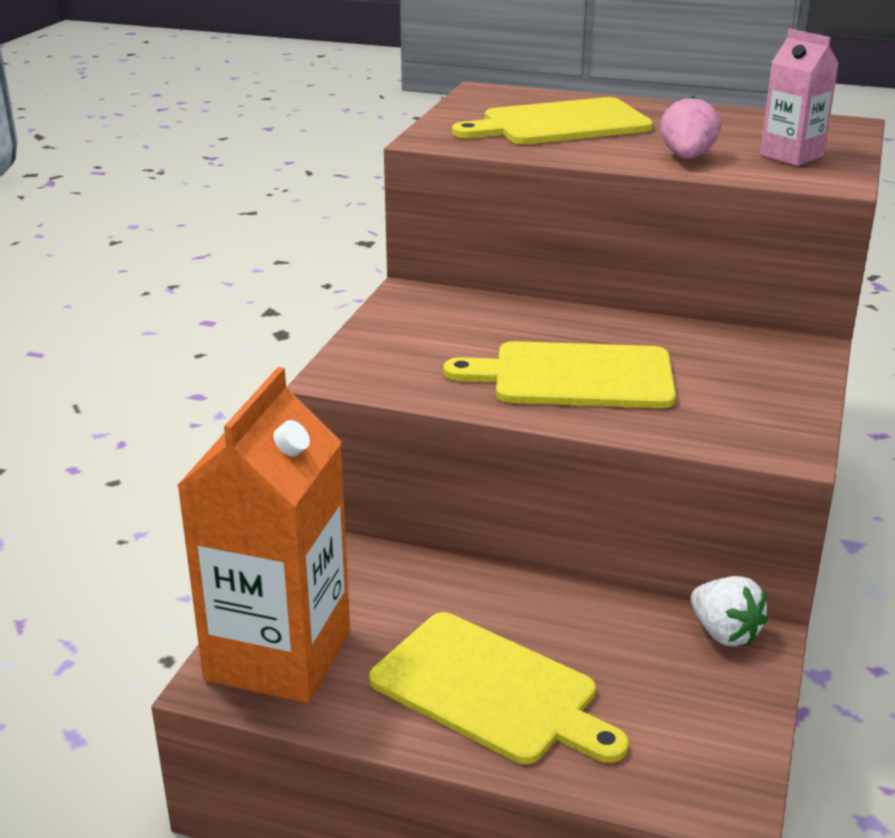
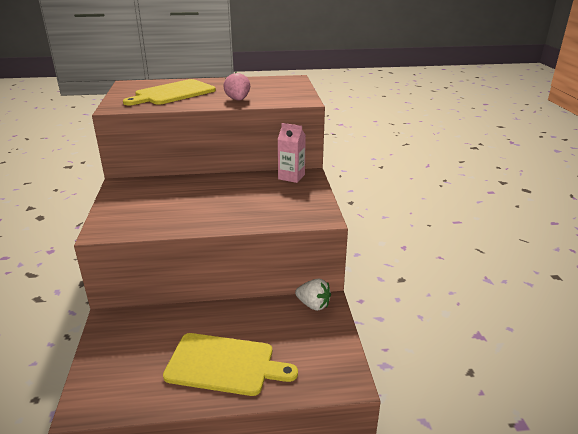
camera: 25 degrees left, 0 degrees up
(278, 656) = (110, 382): orange carton -> none
(574, 376) = (217, 207): yellow cutting board -> none
(791, 156) = (280, 93): pink carton -> pink carton (291, 177)

